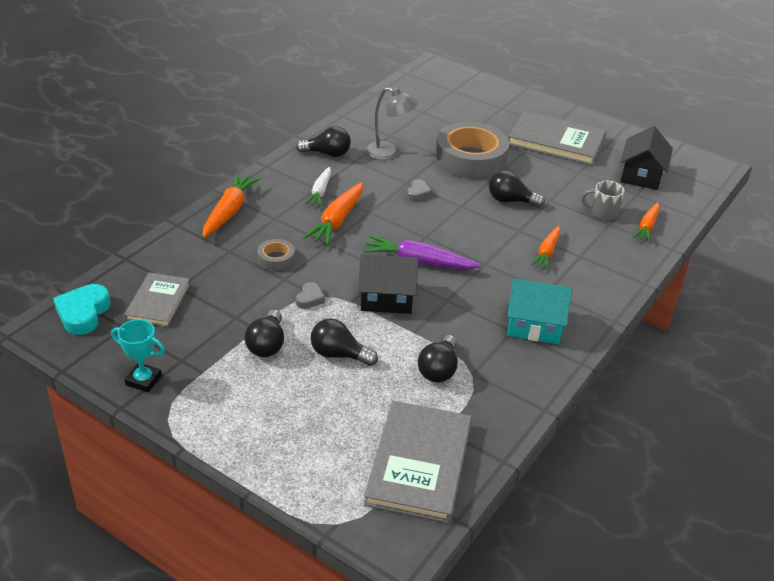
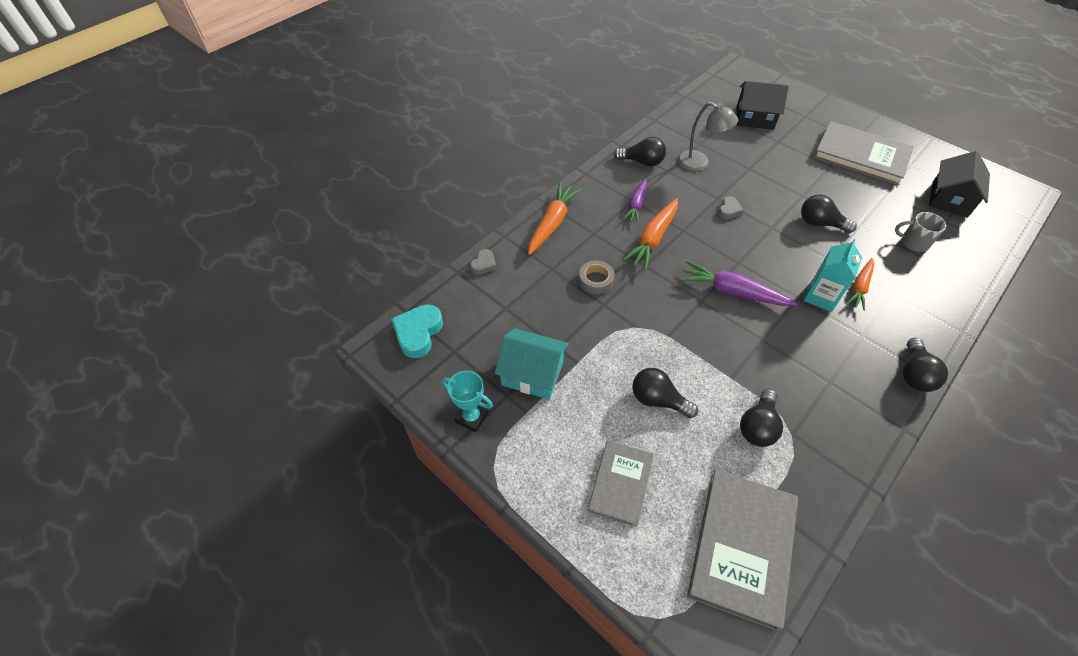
camera: 10 degrees right, 15 degrees up
(158, 302) = (486, 324): grey book -> grey book (620, 483)
(267, 345) = (588, 383): black light bulb -> black light bulb (914, 374)
(310, 298) = (628, 329): grey heart -> grey heart (484, 264)
(320, 192) = (636, 205): white carrot -> purple carrot
(386, 298) = (702, 333): black house -> black house (754, 118)
(470, 159) = (778, 173): grey tape -> none
(507, 262) = (820, 297): none -> turquoise carton
(534, 325) = (852, 377): turquoise house -> turquoise house (532, 373)
(647, 227) = (960, 261): orange carrot -> none

